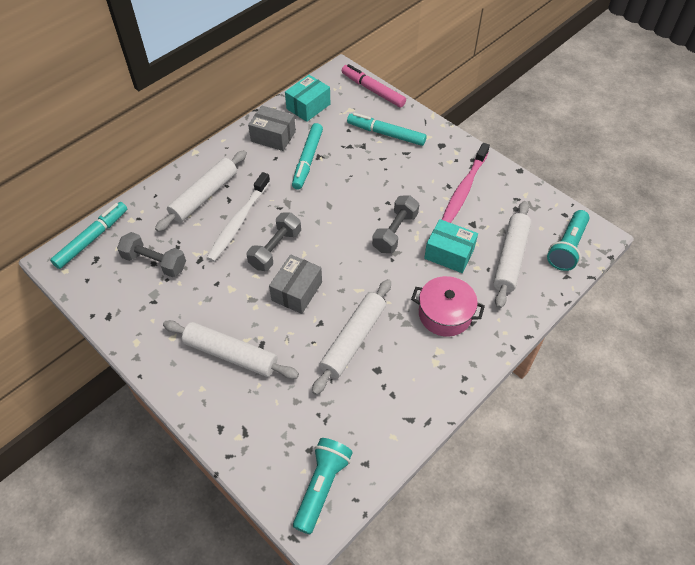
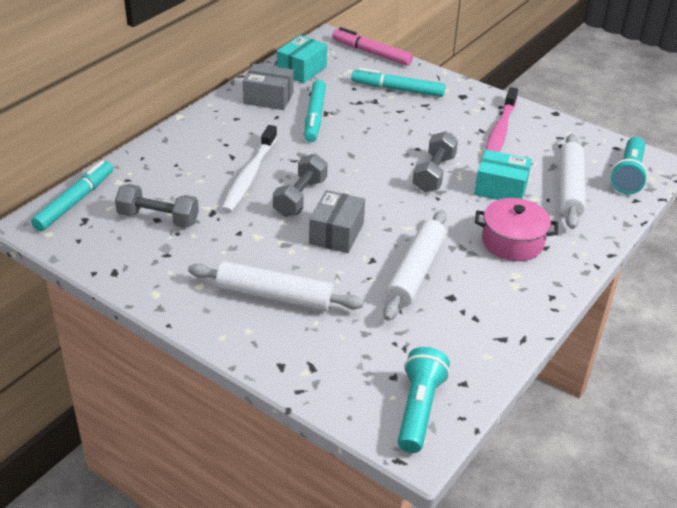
camera: 10 degrees left, 15 degrees down
(204, 196) = (202, 155): white rolling pin -> none

